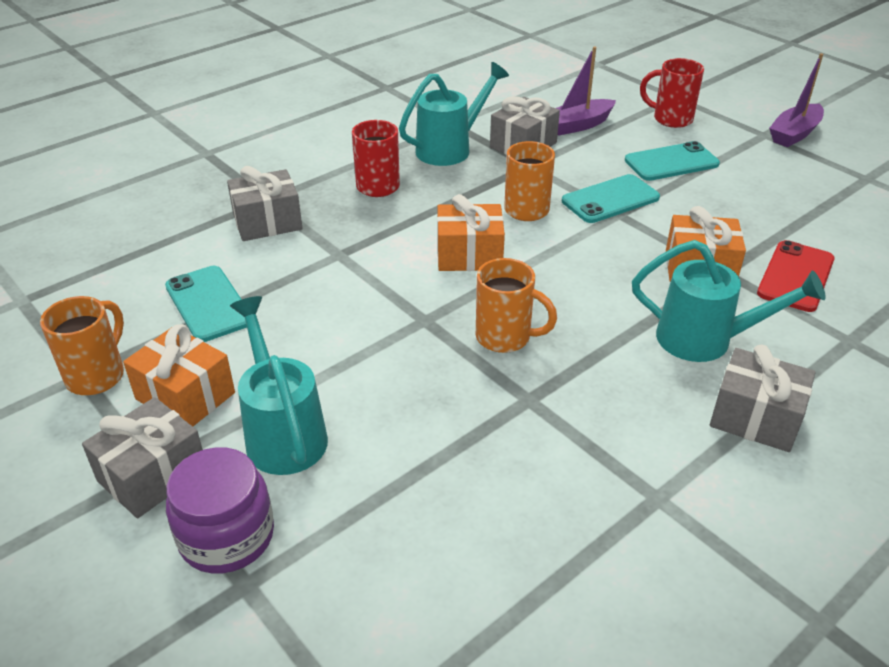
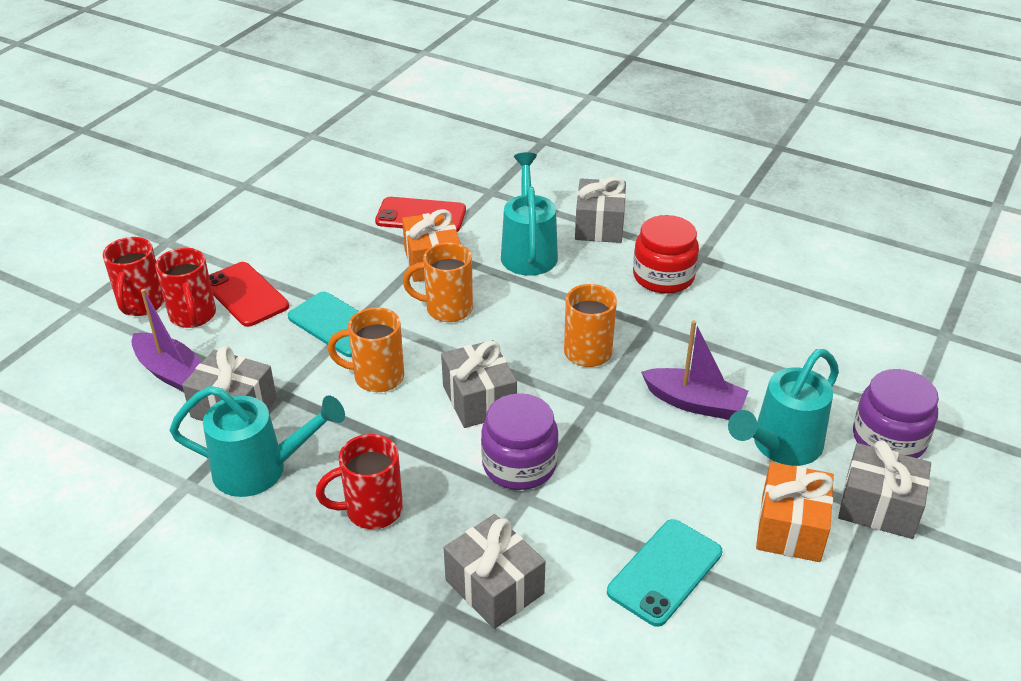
camera: 110 degrees left, 0 degrees up
(97, 375) = (816, 610): orange mug -> orange mug (447, 309)
(376, 259) = (519, 465): none -> purple jar
(449, 149) = (260, 470): turquoise watering can -> turquoise watering can turned 150 degrees clockwise
(469, 255) = (479, 399): orange gift -> grey gift
(621, 443) = (663, 277): none -> red jar
(647, 138) = (193, 316): none -> red mug
(671, 162) = (245, 295): turquoise phone -> red phone
(794, 134) = (162, 224): purple boat -> purple boat (694, 403)

